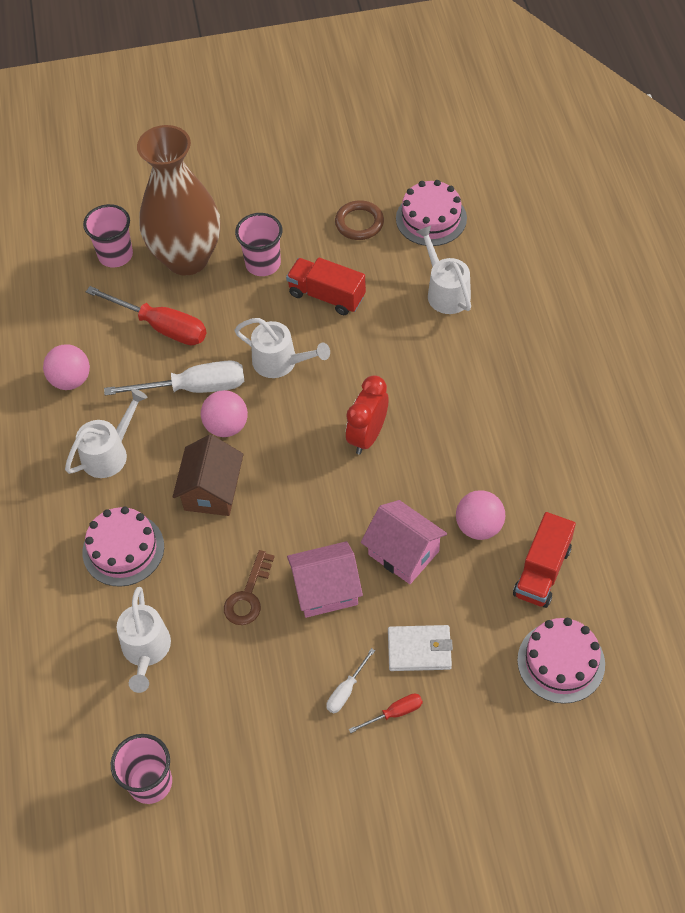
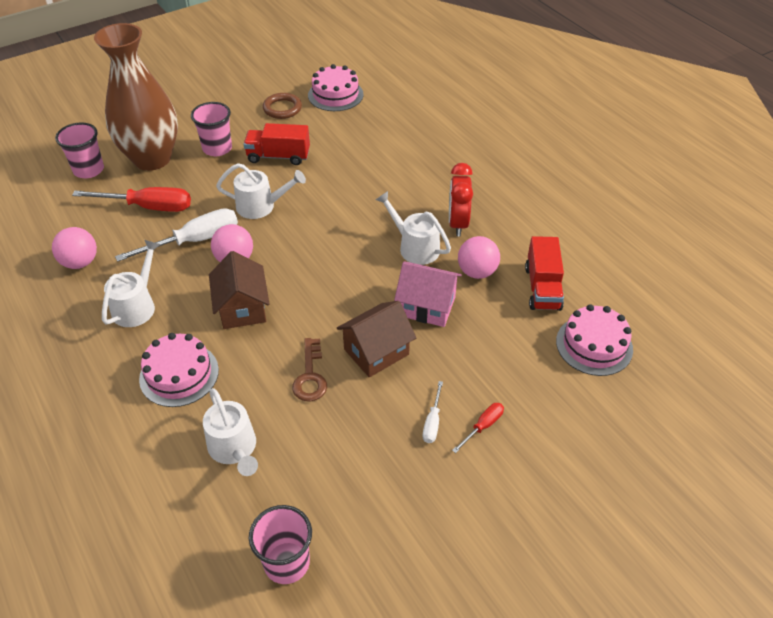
camera: 25 degrees left, 10 degrees down
(326, 590) = (376, 352): pink house -> brown house
(367, 436) = (356, 236): red clock -> red clock (458, 223)
(419, 650) = (478, 372): white wallet -> none
(445, 291) = (369, 133): white watering can -> white watering can (414, 247)

